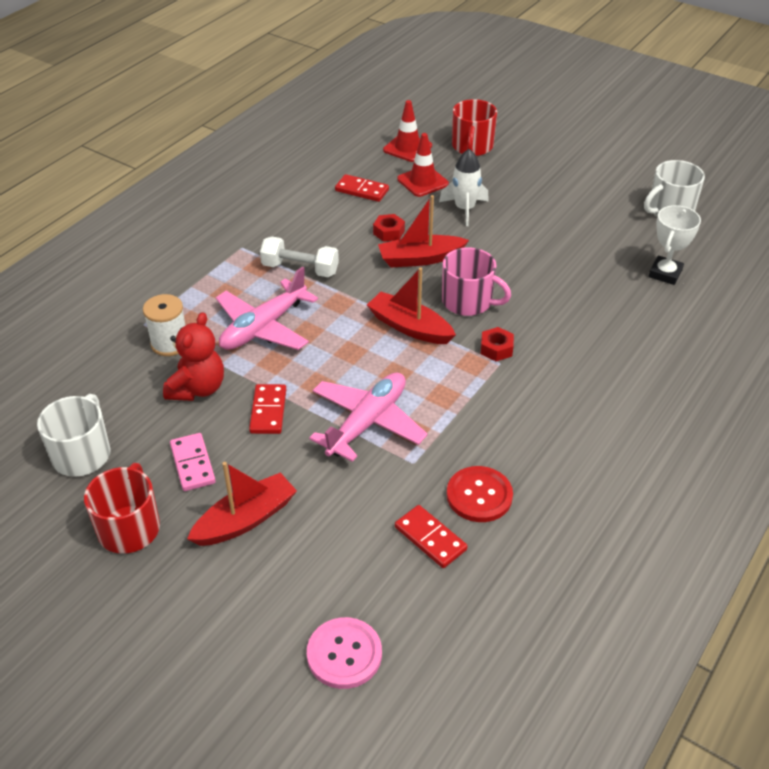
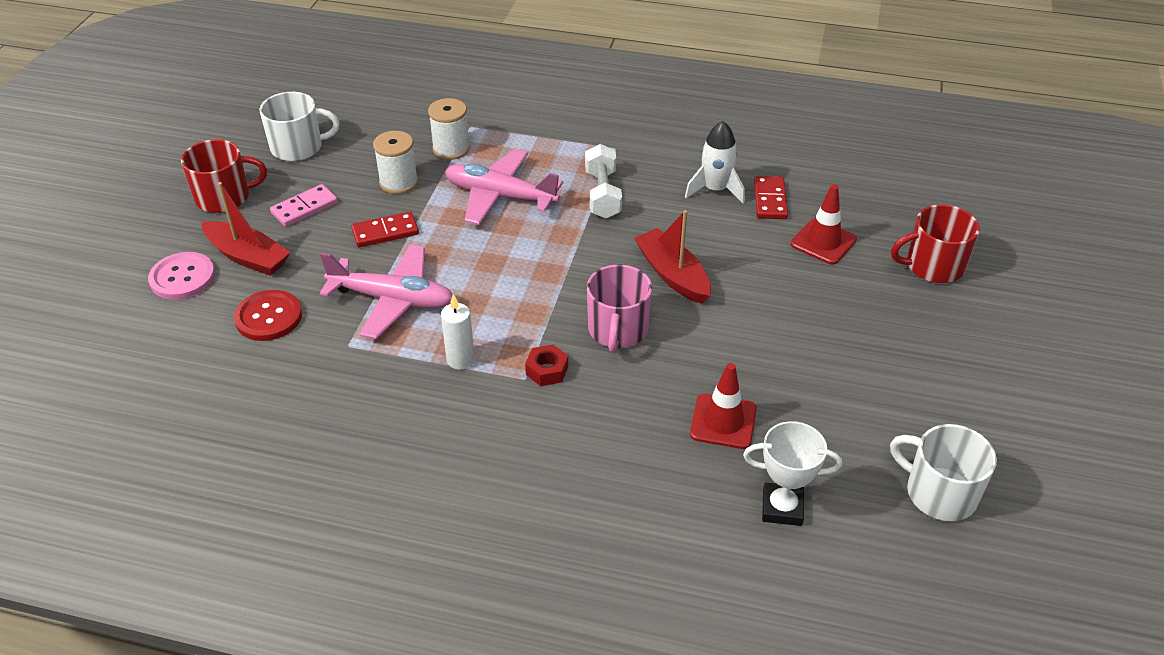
camera: 70 degrees right, 0 degrees up
(197, 388) = (398, 182): red teddy bear -> white spool
(344, 654) = (109, 356): pink button -> pink button (182, 278)
(389, 232) = (706, 239): red nut -> none
(407, 148) = (883, 213): red traffic cone -> red traffic cone (723, 421)
(409, 327) = (550, 294): red boat -> none
(430, 538) = (251, 380): red domino -> none
(463, 394) = (460, 359): none -> white candle
(465, 209) = (793, 289): white rocket -> white rocket (715, 190)
(479, 495) = (316, 404): red button -> red button (268, 317)

